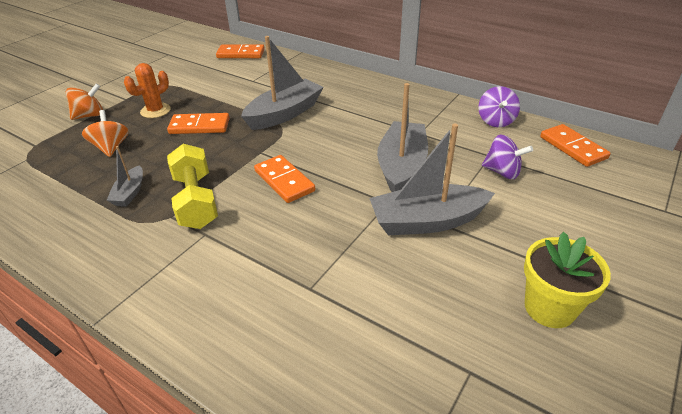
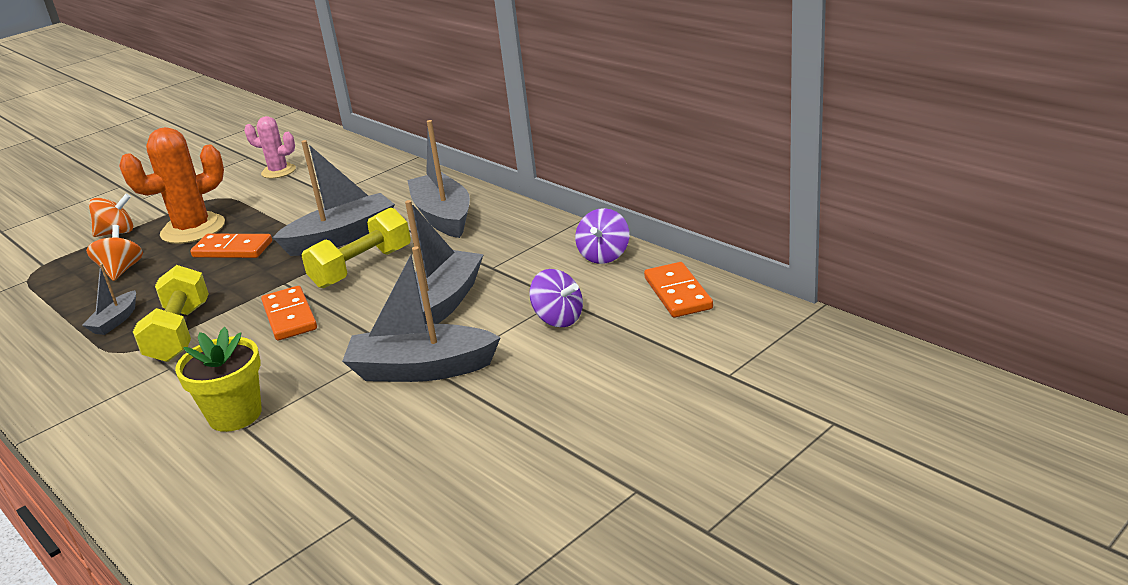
camera: 15 degrees right, 10 degrees down
(155, 111) = (193, 229): orange cactus -> orange cactus, size x1.68
(200, 64) = (278, 171): none -> pink cactus
(241, 54) = (338, 158): orange domino -> none
(317, 137) = (362, 268): none -> yellow dumbbell
(353, 95) = (443, 216): none -> grey boat
(549, 308) = (488, 466): yellow flower pot -> yellow flower pot (235, 415)

